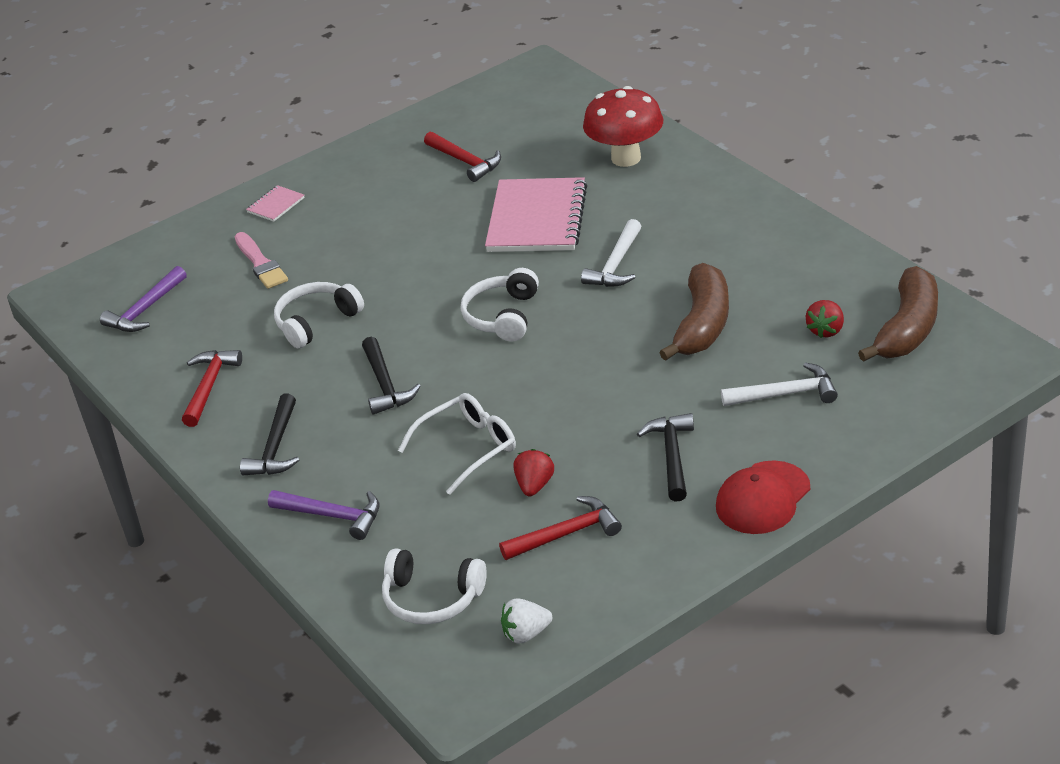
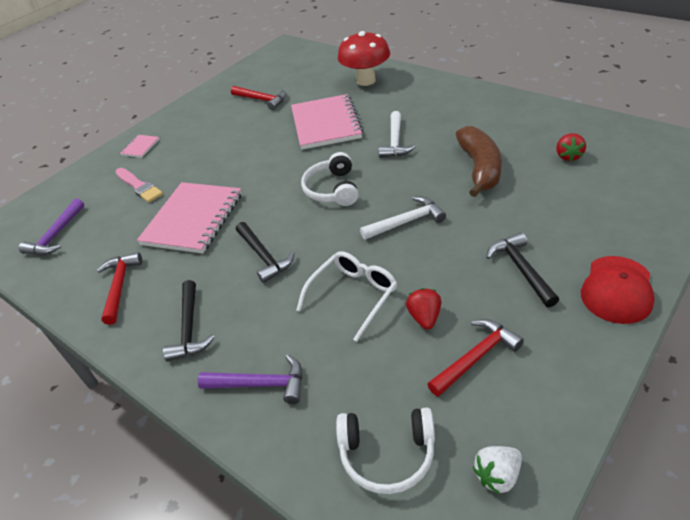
camera: 15 degrees left, 5 degrees up
(316, 322) = (193, 219): white headphones -> pink notebook
(785, 394) = (573, 204): white hammer -> white hammer (406, 222)
(908, 329) = (623, 145): brown banana -> none

